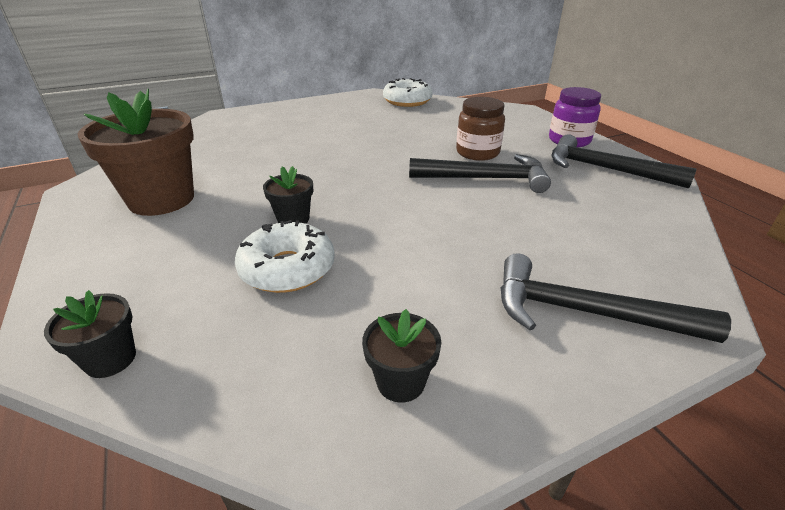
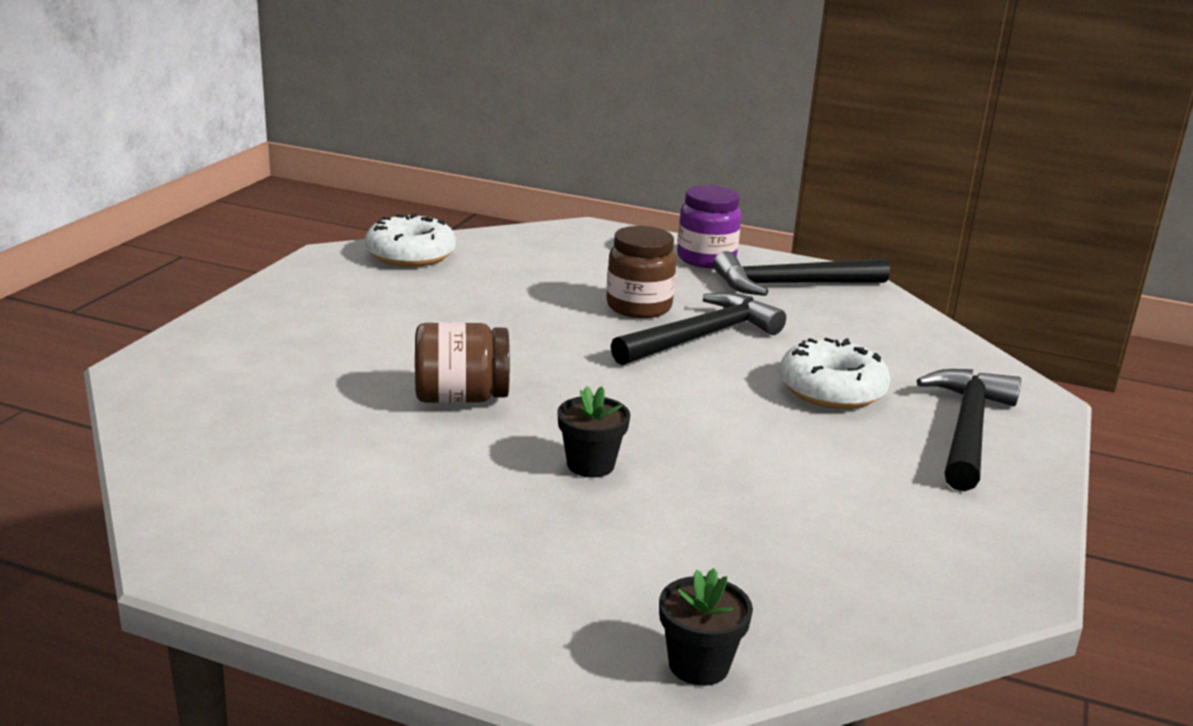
camera: 45 degrees left, 10 degrees down
(161, 199) = (365, 518): brown flower pot -> none
(287, 268) = (689, 512): white donut -> white donut (831, 390)
(303, 165) = (461, 398): none -> brown jar
(401, 382) = (938, 541): black flower pot -> none
(584, 312) = (967, 429): black hammer -> black hammer turned 135 degrees clockwise

